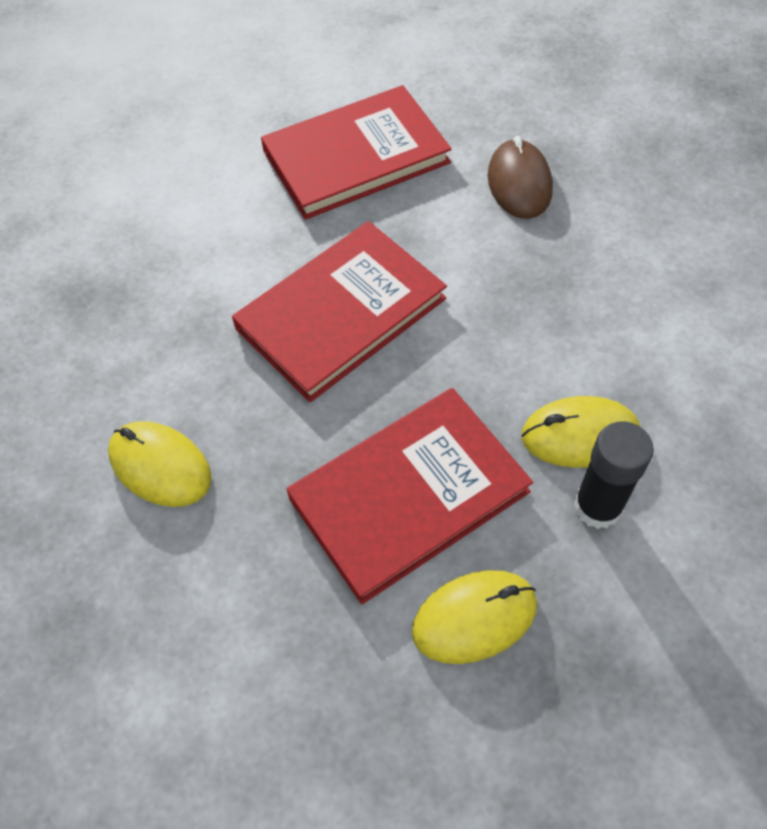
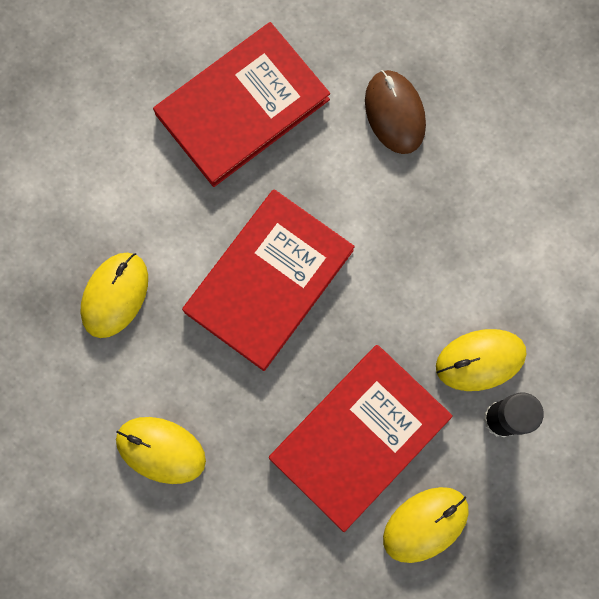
camera: 15 degrees left, 20 degrees up
(164, 301) = (115, 295): none -> yellow mouse

